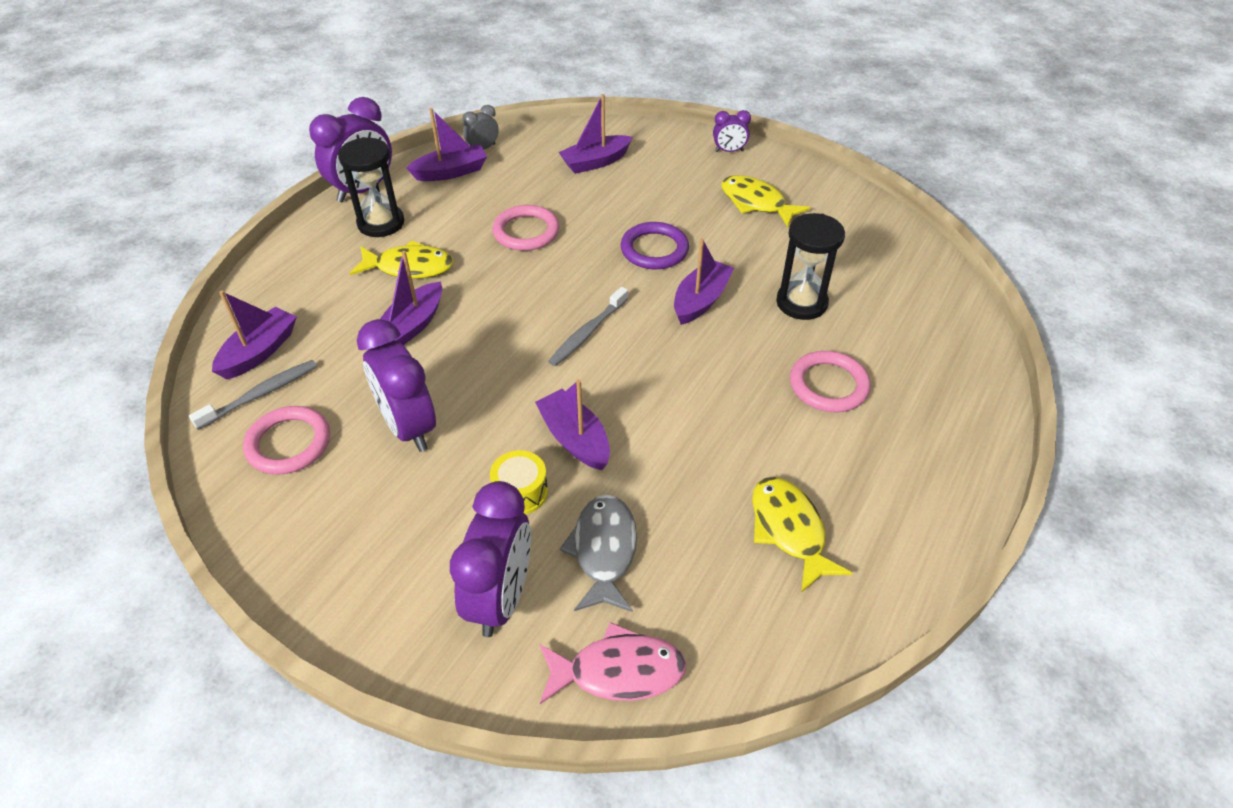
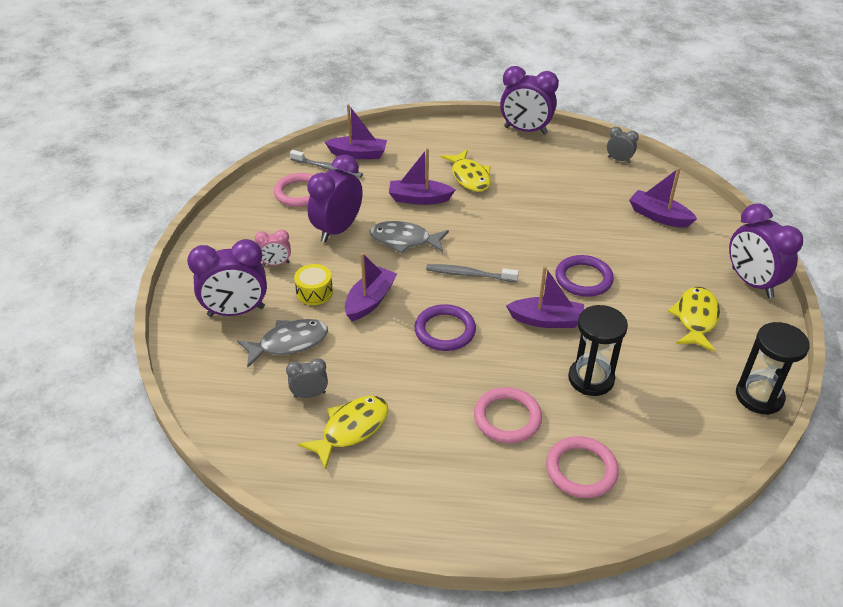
camera: 65 degrees right, 5 degrees down
(381, 223) = (500, 150): black hourglass -> black hourglass (759, 396)
(428, 519) = (276, 264): none -> pink clock
(451, 172) = (579, 156): purple boat -> none
(483, 367) = (404, 240): none -> grey fish
(526, 232) = (547, 212): pink ring -> pink ring (581, 470)
(618, 671) = (208, 376): pink fish -> none
(669, 387) = (445, 330): none -> purple ring
(711, 556) = (309, 394): none -> grey clock
(729, 151) = (751, 283): purple clock -> purple clock, size x1.97

